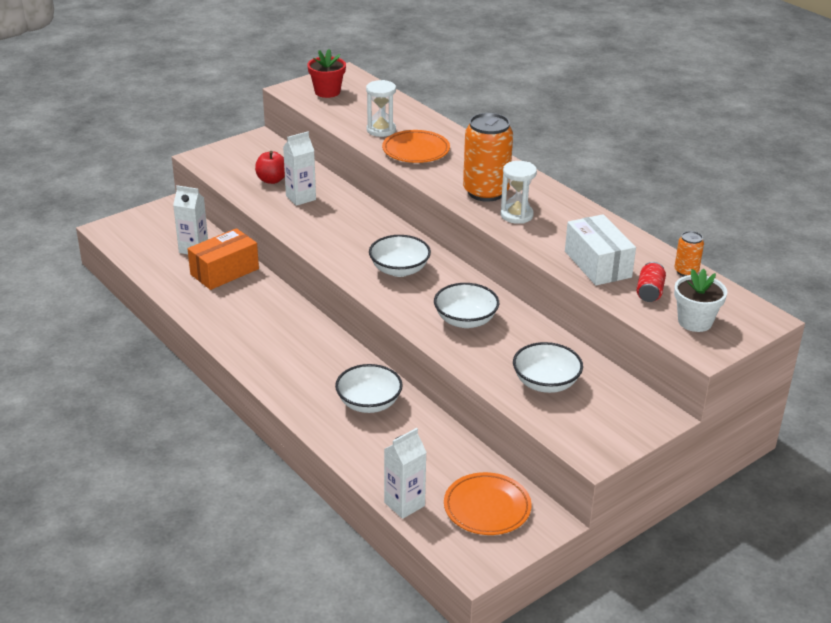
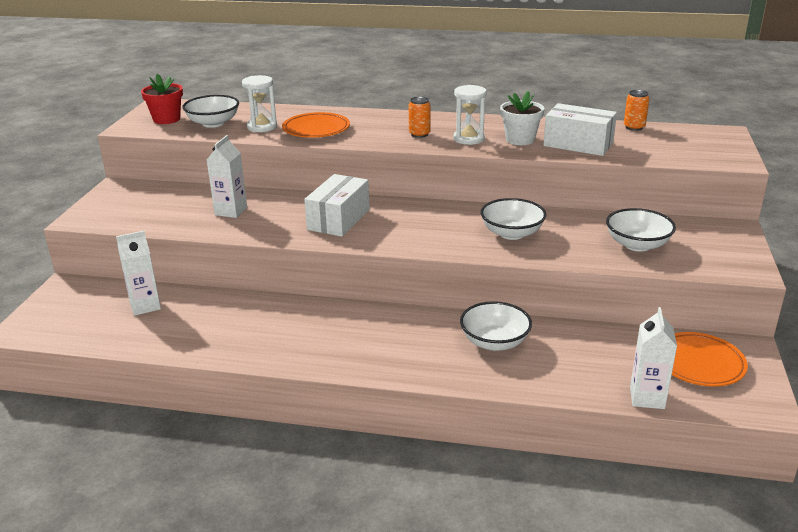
camera: 40 degrees left, 5 degrees down
(224, 271) = (205, 309): orange box -> none
(272, 180) = (181, 209): red apple -> none
(361, 242) = (339, 219): none -> white box
(399, 270) = (403, 224): white bowl -> white bowl (213, 123)
(486, 192) = (419, 134): orange can -> orange can, size x0.48
(649, 292) = (640, 146): red can -> none
(695, 321) = (697, 150): white flower pot -> white flower pot (520, 140)

